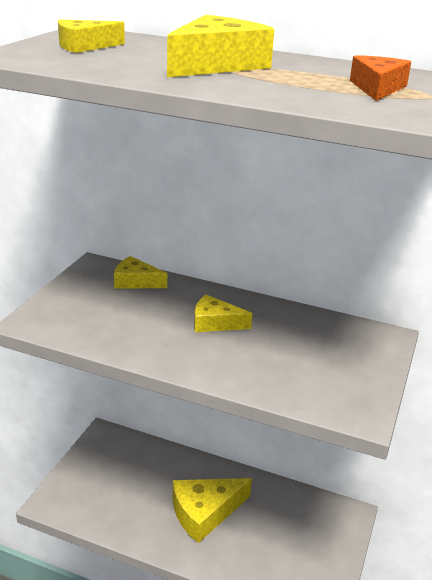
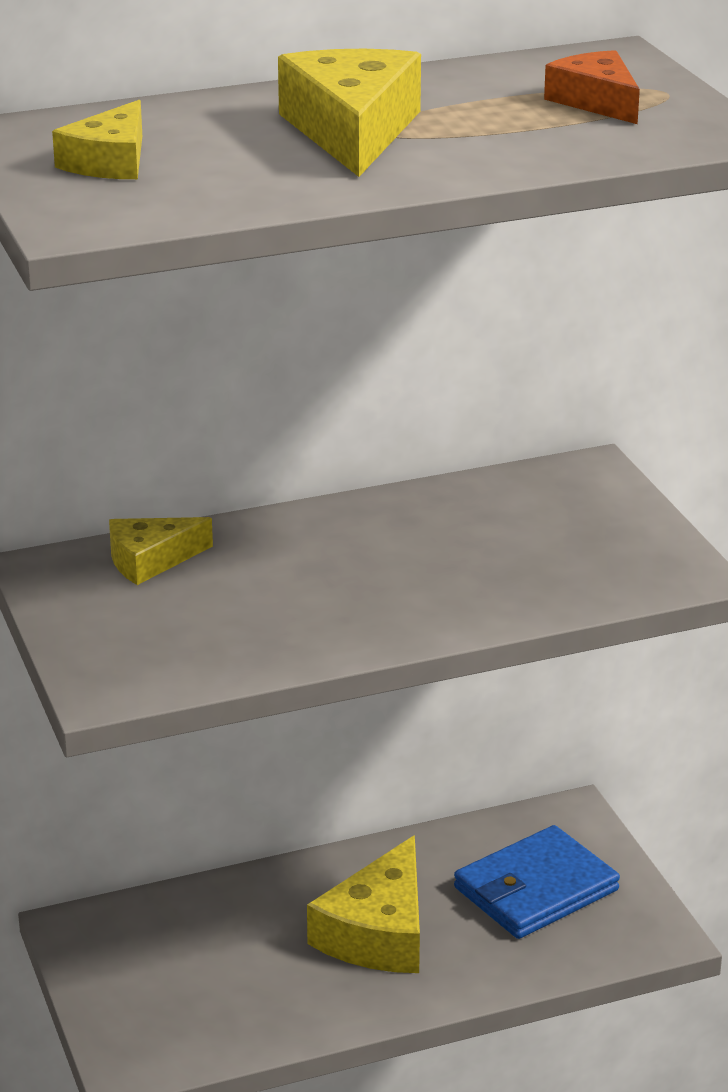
camera: 40 degrees left, 0 degrees up
(215, 323) = (359, 559): yellow cheese -> none
(292, 539) = (535, 889): none -> blue wallet

